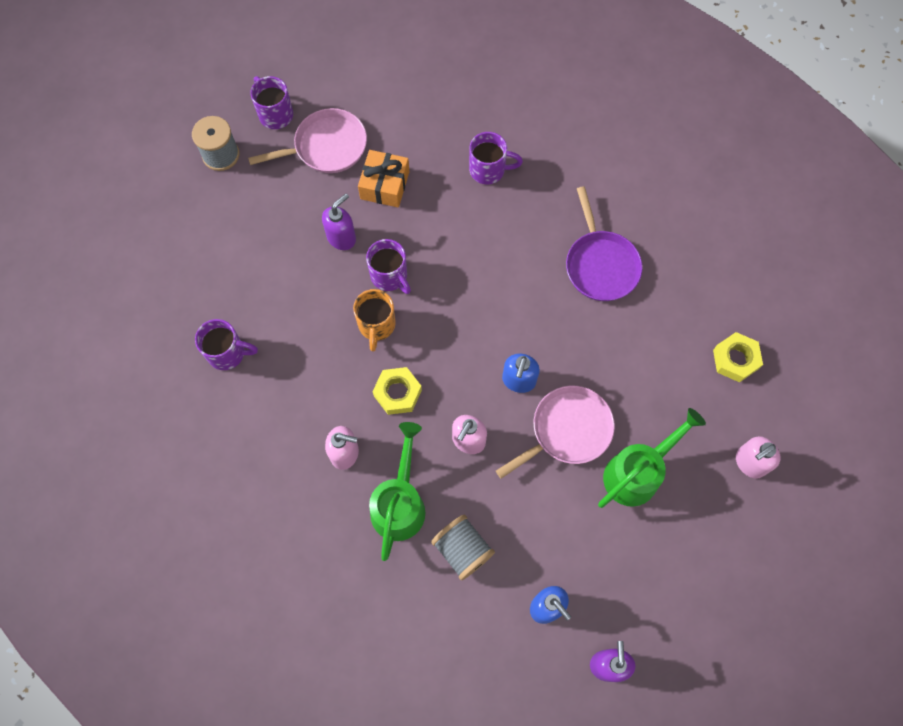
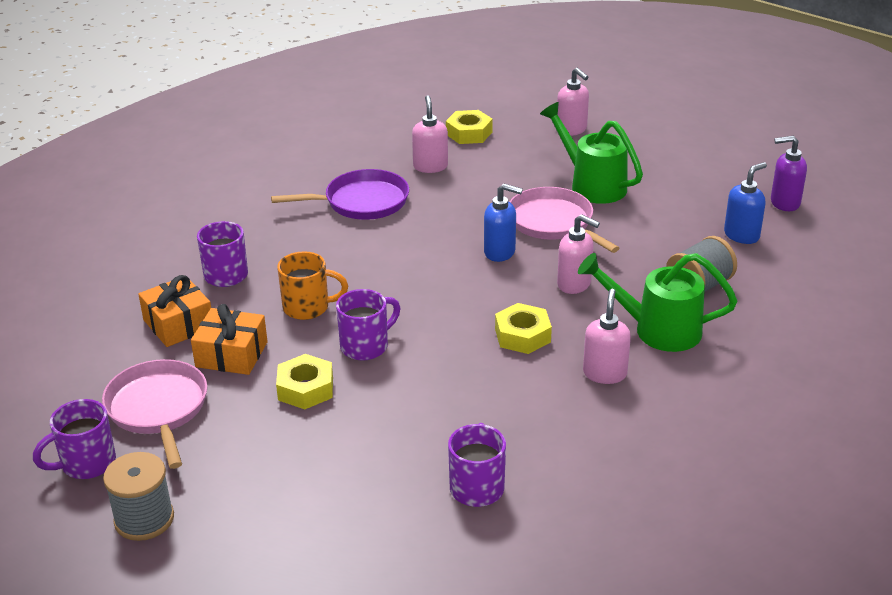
camera: 90 degrees left, 35 degrees down
(341, 237) = (305, 389): purple soap dispenser -> yellow nut
(376, 326) = (434, 354): orange mug -> orange mug (308, 307)
(423, 145) = (178, 324): none -> orange gift
(666, 323) = (430, 166): none -> pink soap dispenser

